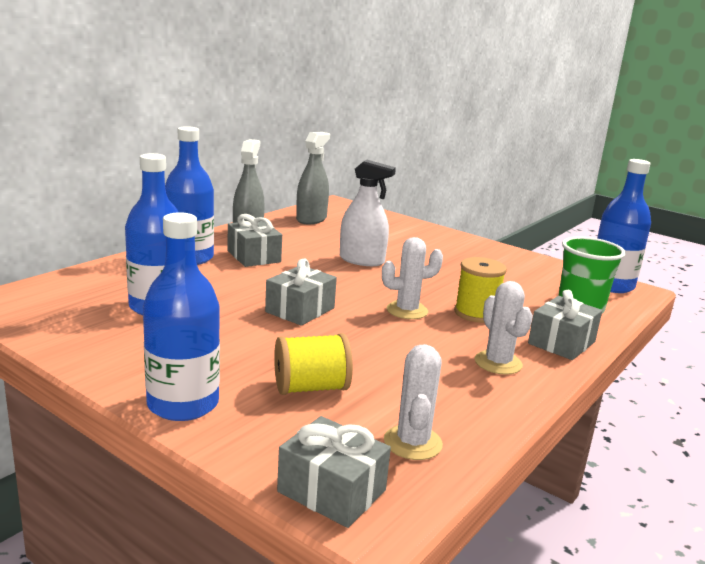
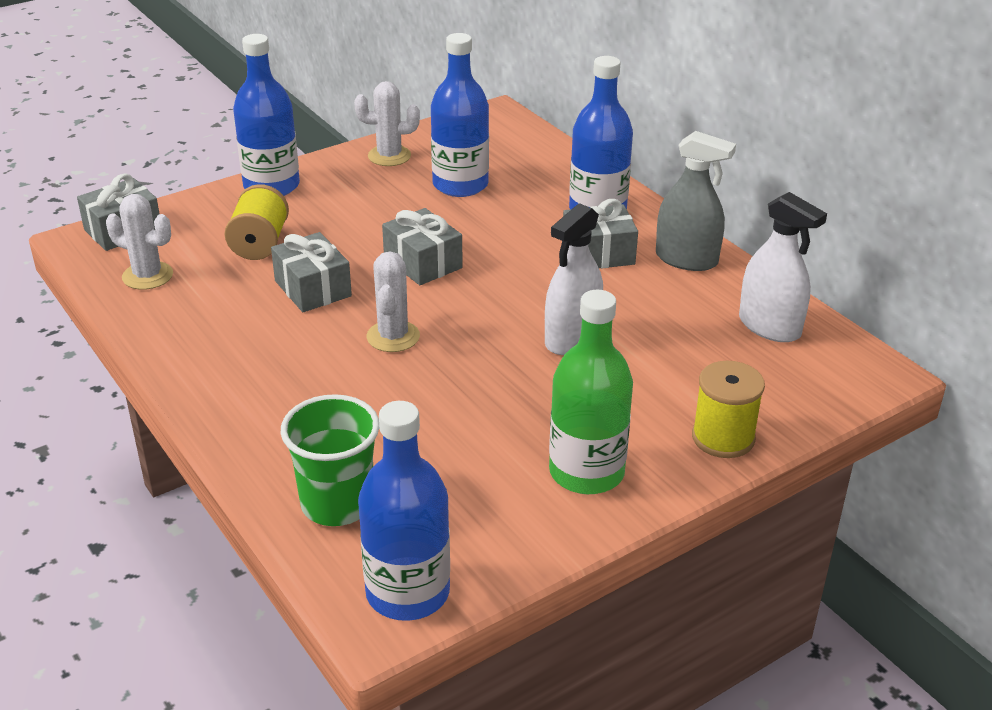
camera: 110 degrees right, 15 degrees up
(311, 219) = (769, 326): grey spray bottle -> white spray bottle
(476, 313) = (363, 391): yellow spool -> yellow spool (723, 438)
(478, 254) = (586, 472): none -> green bottle
(498, 363) = (237, 366): white cactus -> white cactus (389, 156)
(561, 343) = (252, 437): grey gift -> grey gift (313, 288)

